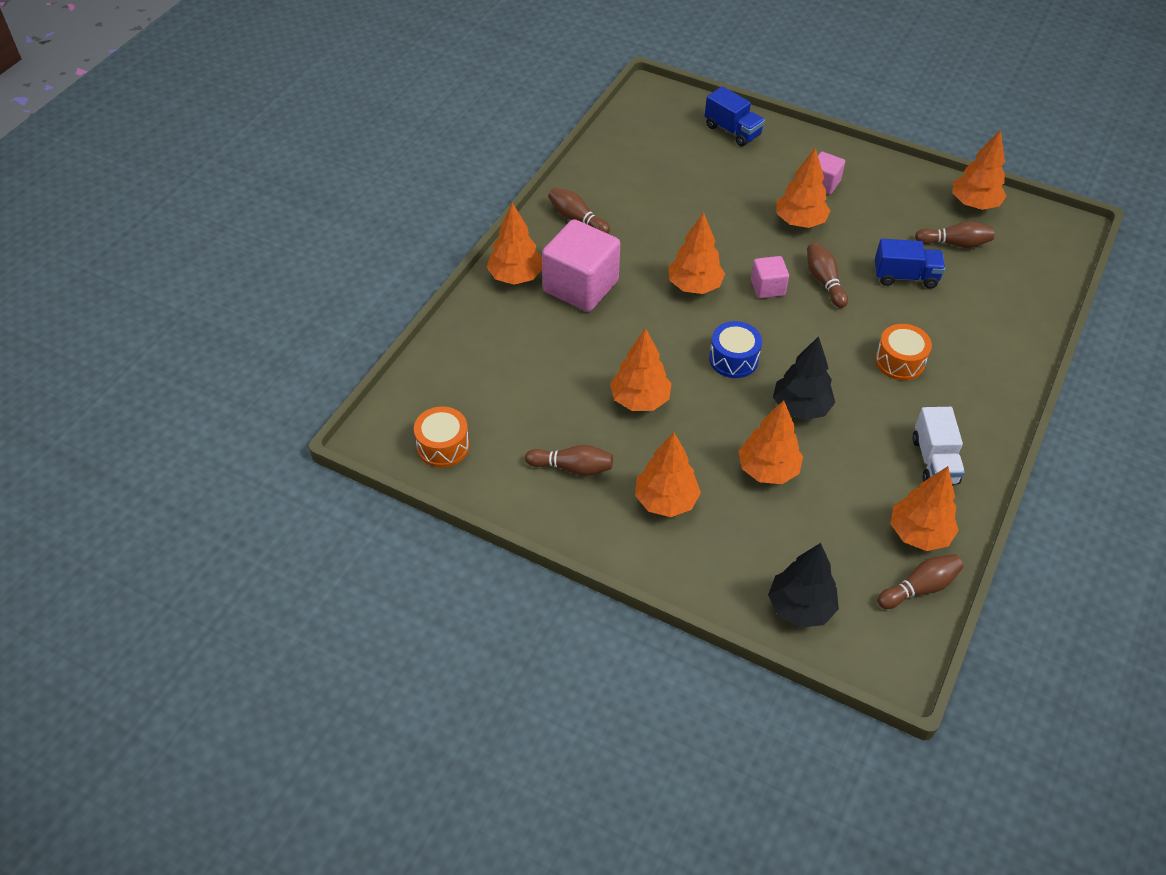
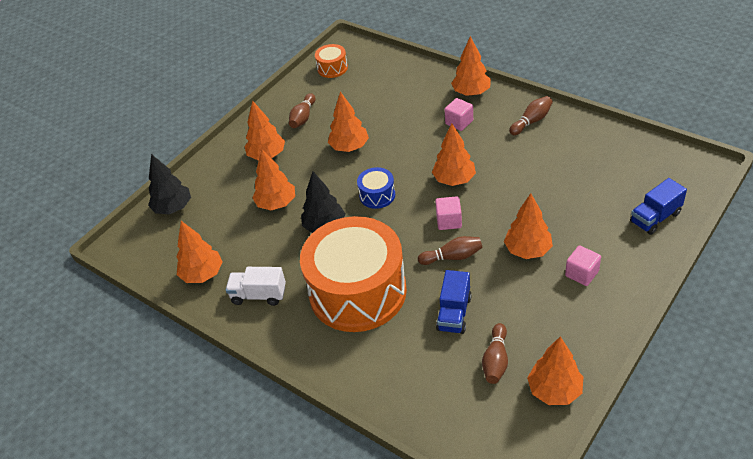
camera: 105 degrees right, 5 degrees down
(580, 286) = (459, 122): pink cube -> pink cube, size x0.51
(899, 361) = (357, 292): orange drum -> orange drum, size x2.44
(919, 588) = (164, 267): brown bowling pin -> none

